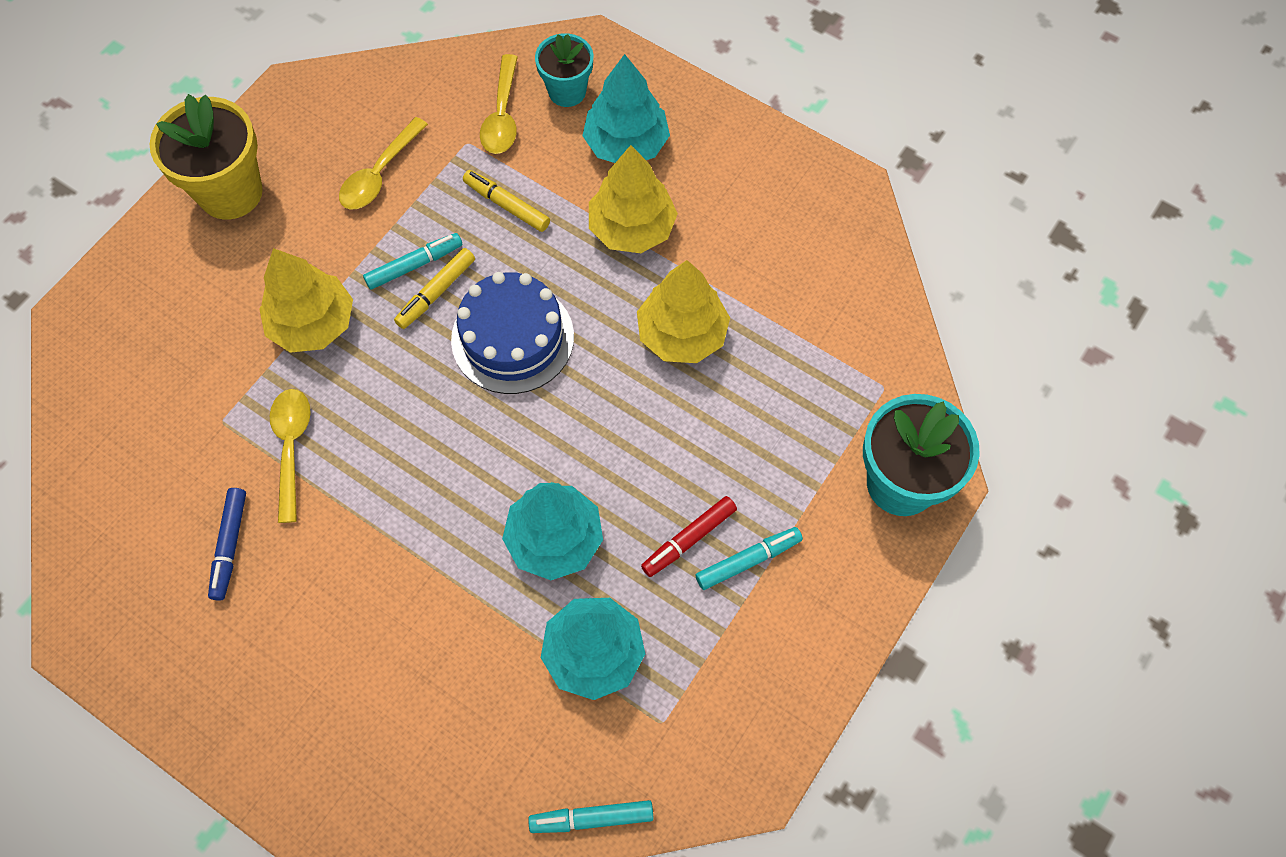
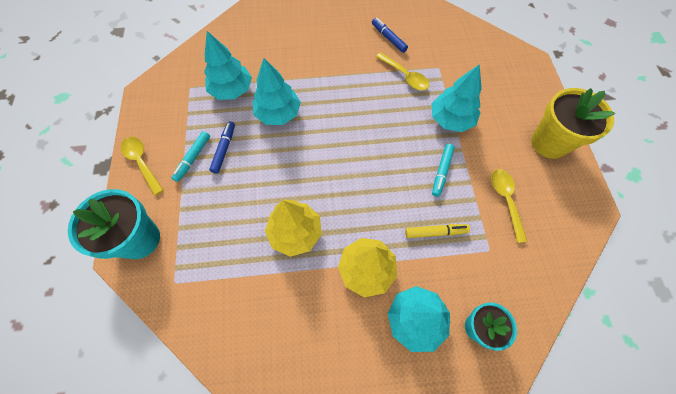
camera: 140 degrees right, 0 degrees up
(312, 323) = (451, 119): yellow tree -> turquoise tree
(436, 292) = (419, 168): yellow marker -> none
(502, 115) = (491, 281): yellow spoon -> yellow spoon (142, 162)
(512, 338) = (368, 173): blue cake -> none
(592, 818) = (195, 50): turquoise marker -> none
(689, 539) = (224, 149): red marker -> blue marker

